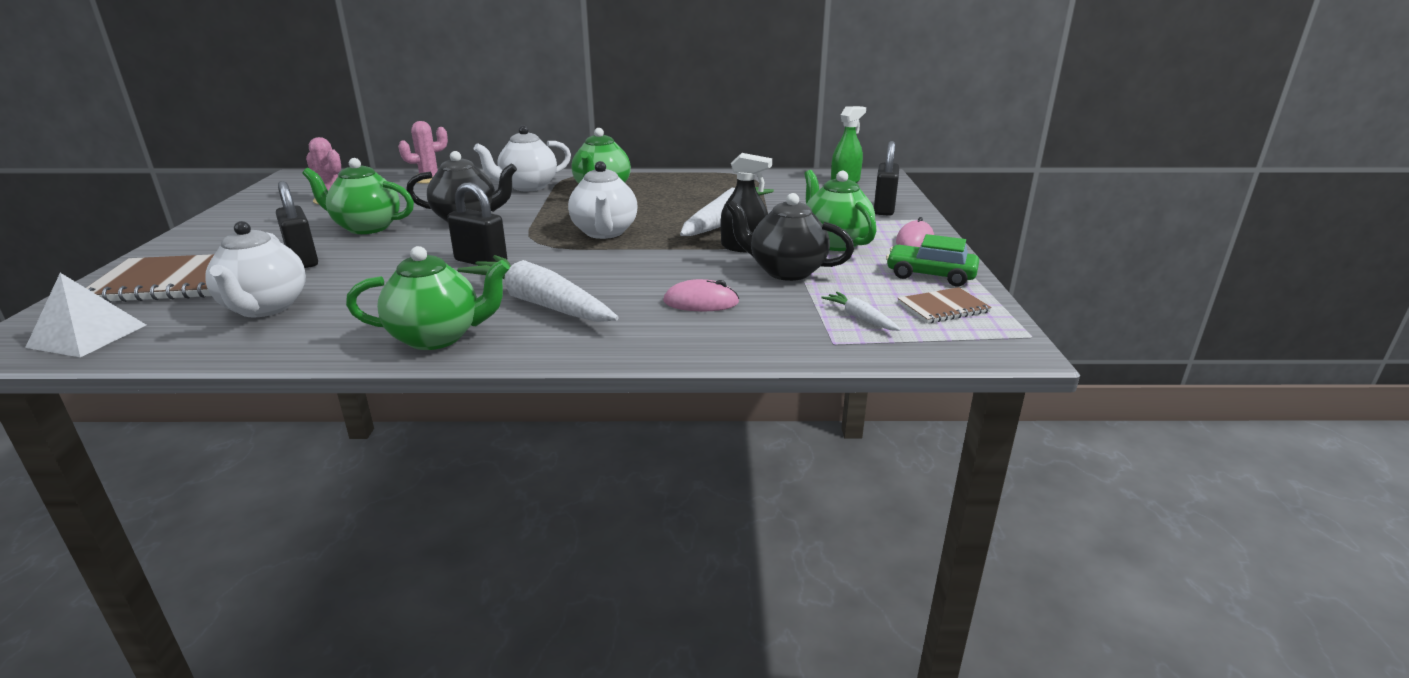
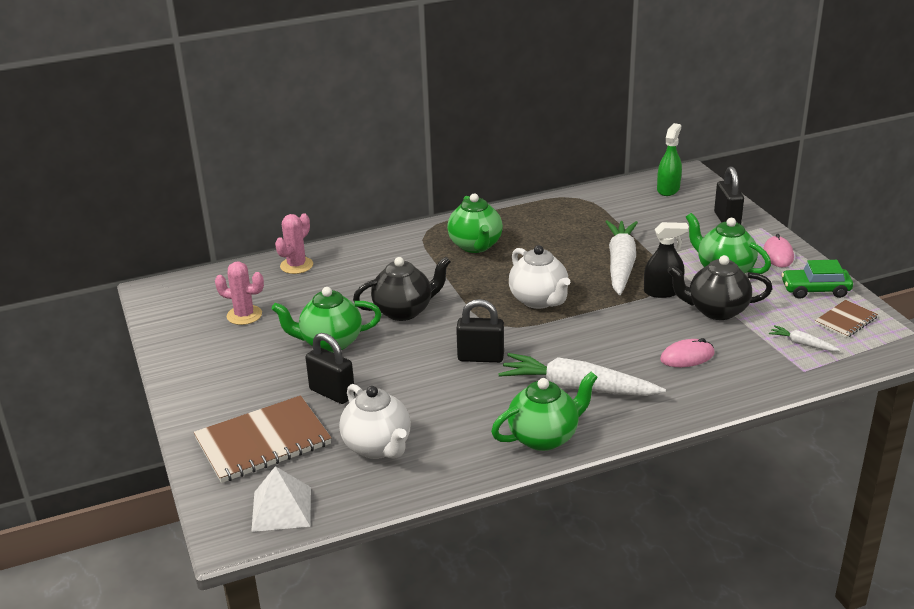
camera: 20 degrees left, 5 degrees up
(528, 187) = (404, 256): white teapot -> none

